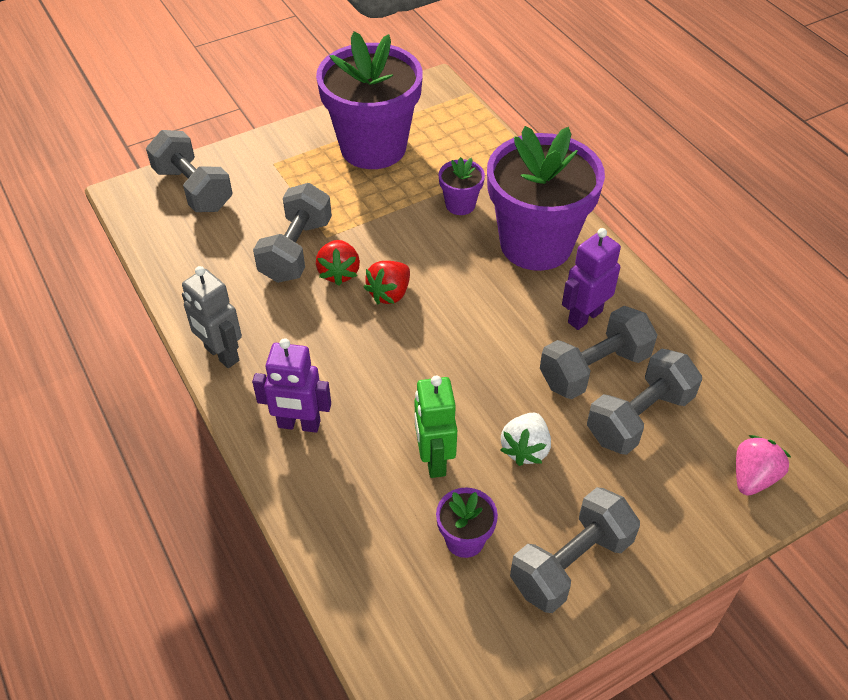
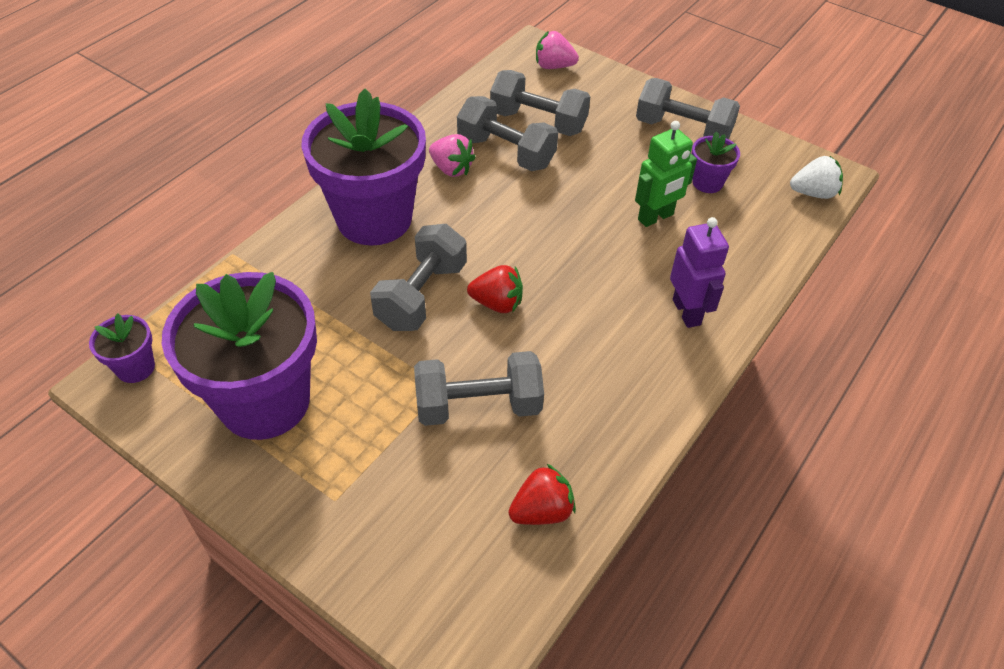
camera: 115 degrees left, 0 degrees up
(193, 189) = (424, 572): grey dumbbell -> grey dumbbell (421, 295)
(221, 354) = (655, 406): grey robot -> none
(339, 273) = (491, 354): red strawberry -> red strawberry (542, 511)
(460, 204) = (339, 289): purple flower pot -> purple flower pot (135, 367)
(525, 449) = (609, 171): white strawberry -> white strawberry (813, 193)
(584, 316) = (451, 169): purple robot -> pink strawberry

